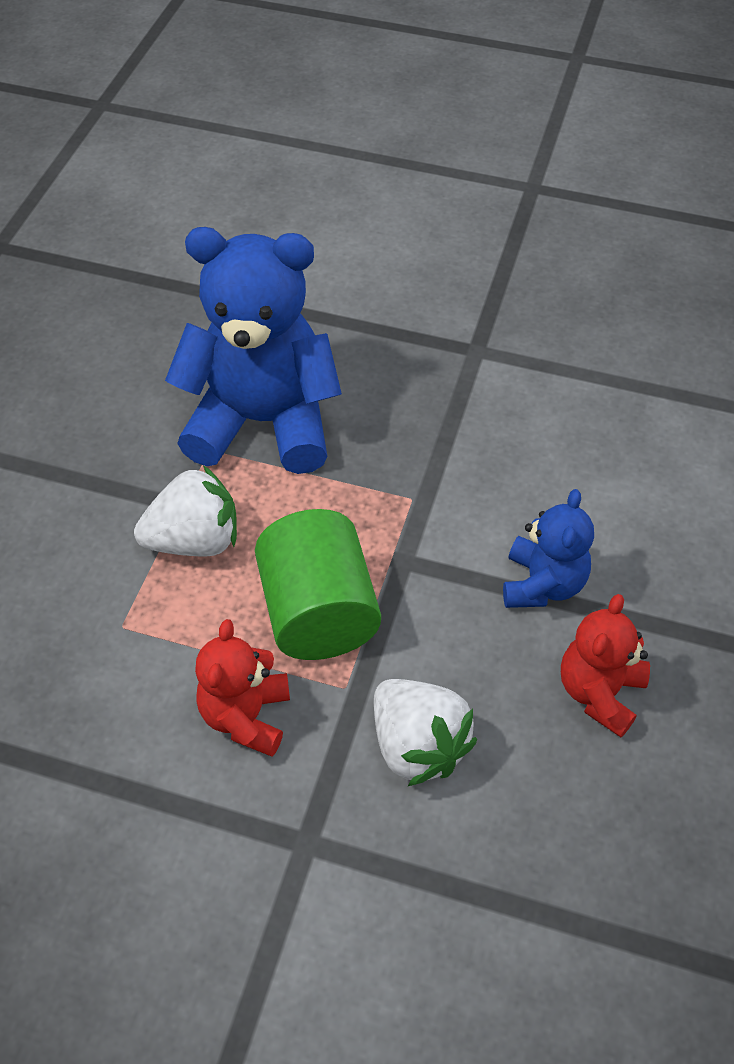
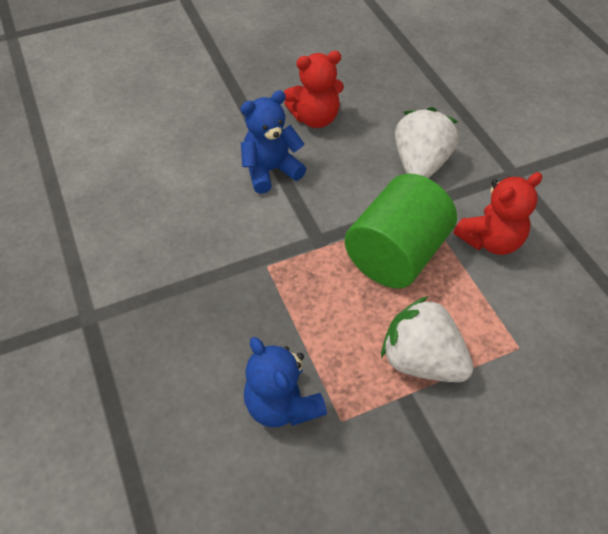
camera: 130 degrees left, 0 degrees up
(263, 422) = (282, 404): blue teddy bear -> blue teddy bear, size x0.51

